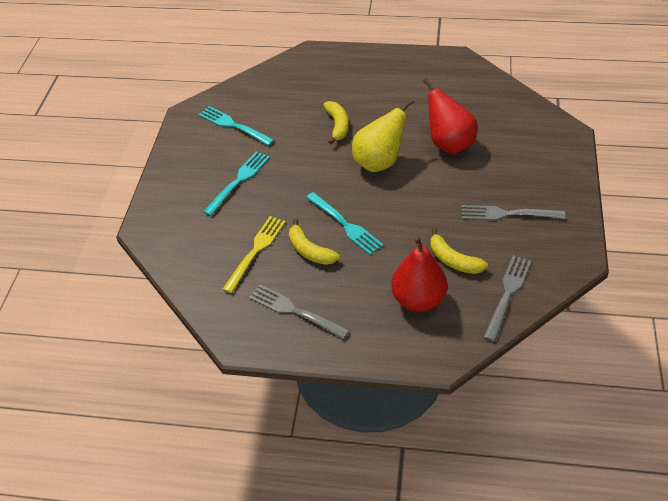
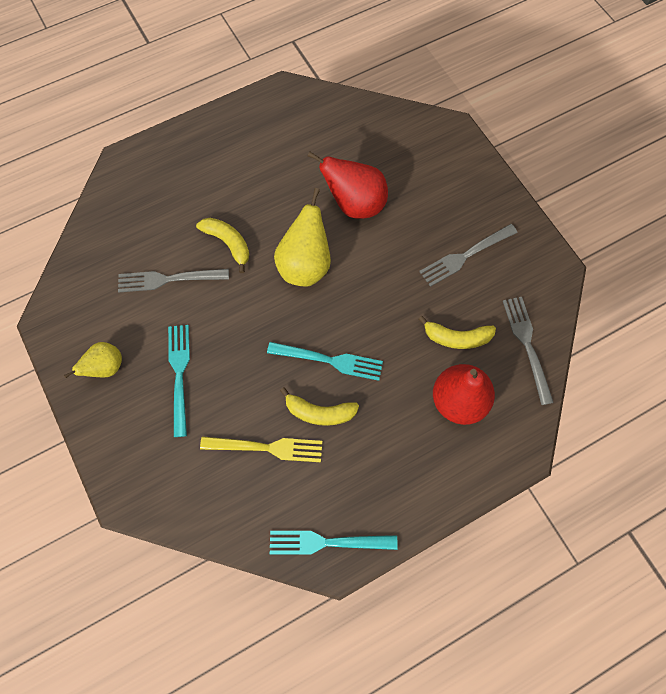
camera: 40 degrees left, 20 degrees up
(197, 154) = (105, 368): none -> yellow pear
(233, 125) = (115, 307): turquoise fork -> turquoise fork (327, 542)
(255, 251) = (267, 448): yellow fork -> yellow fork turned 105 degrees clockwise
(295, 311) = (359, 490): grey fork -> grey fork (169, 279)

